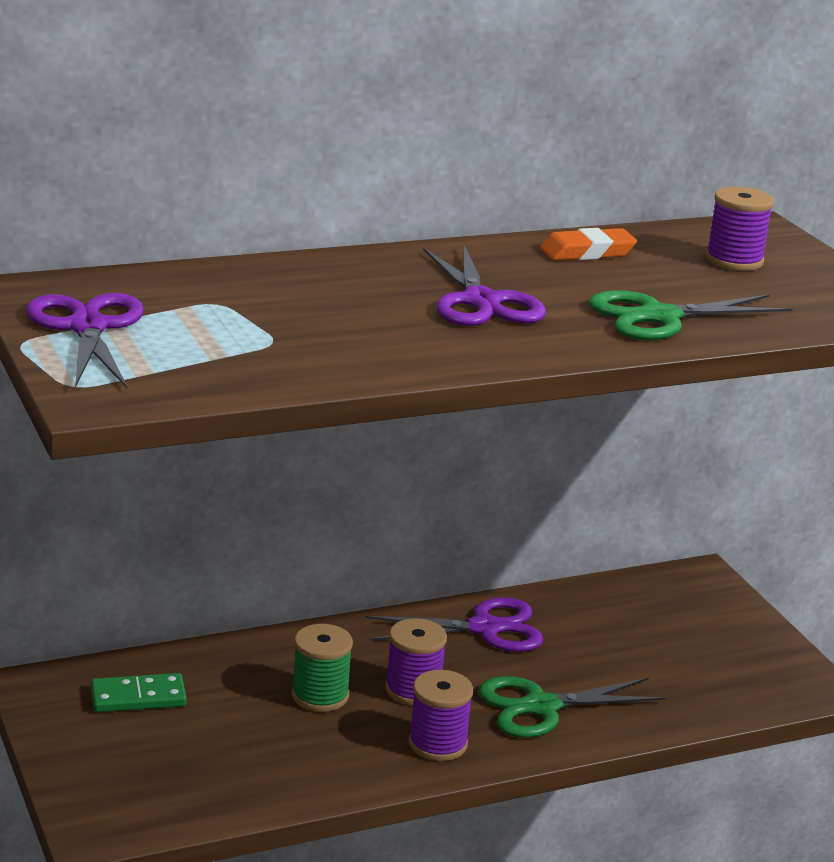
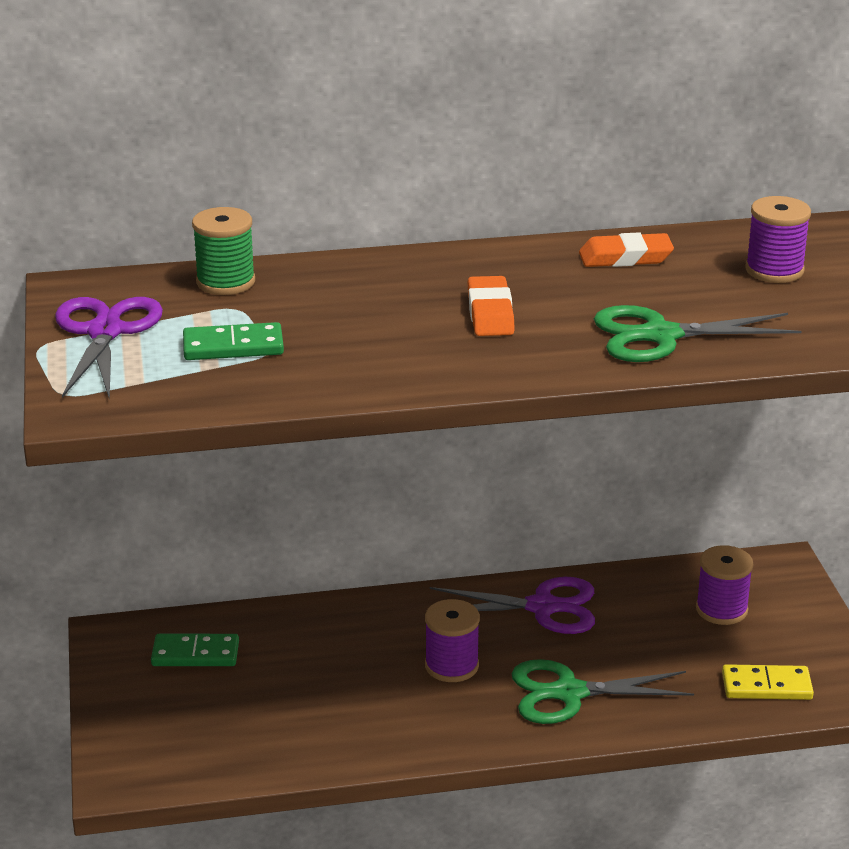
camera: 15 degrees right, 5 degrees up
(233, 337) = (233, 346): none -> green domino
(320, 696) = (362, 665): green spool -> green spool (225, 282)
(438, 744) = (456, 723): purple spool -> purple spool (721, 609)
(482, 302) = (490, 313): purple scissors -> orange eraser
(730, 686) = (766, 686): none -> yellow domino

